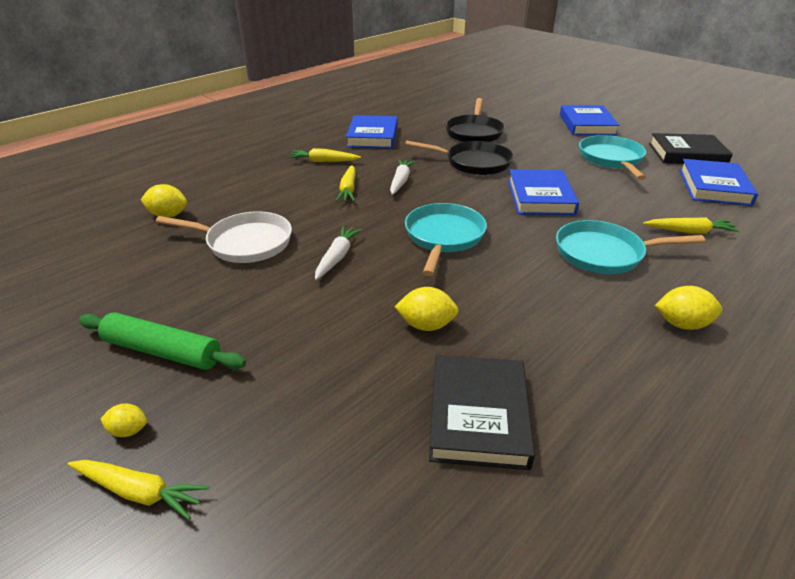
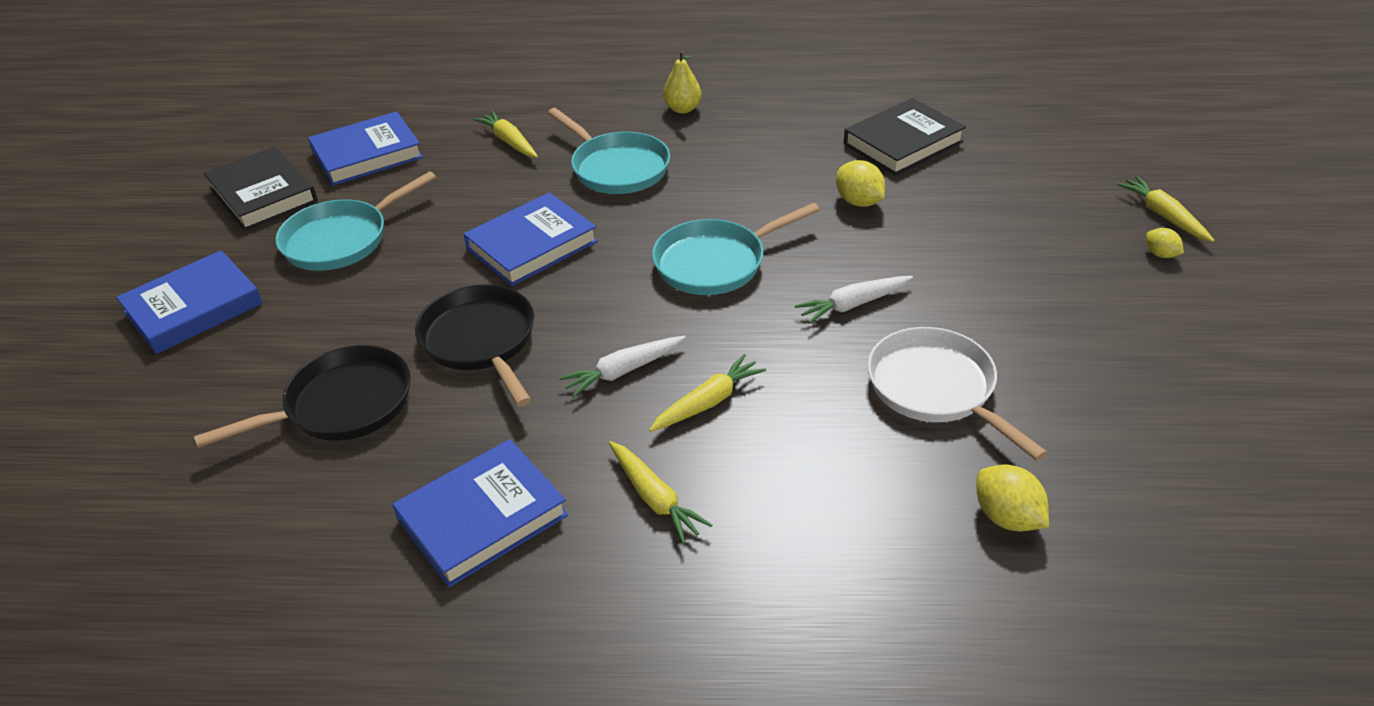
camera: 130 degrees left, 5 degrees up
(162, 351) = (1108, 302): green rolling pin -> none
(681, 324) = (683, 109): yellow lemon -> yellow pear

